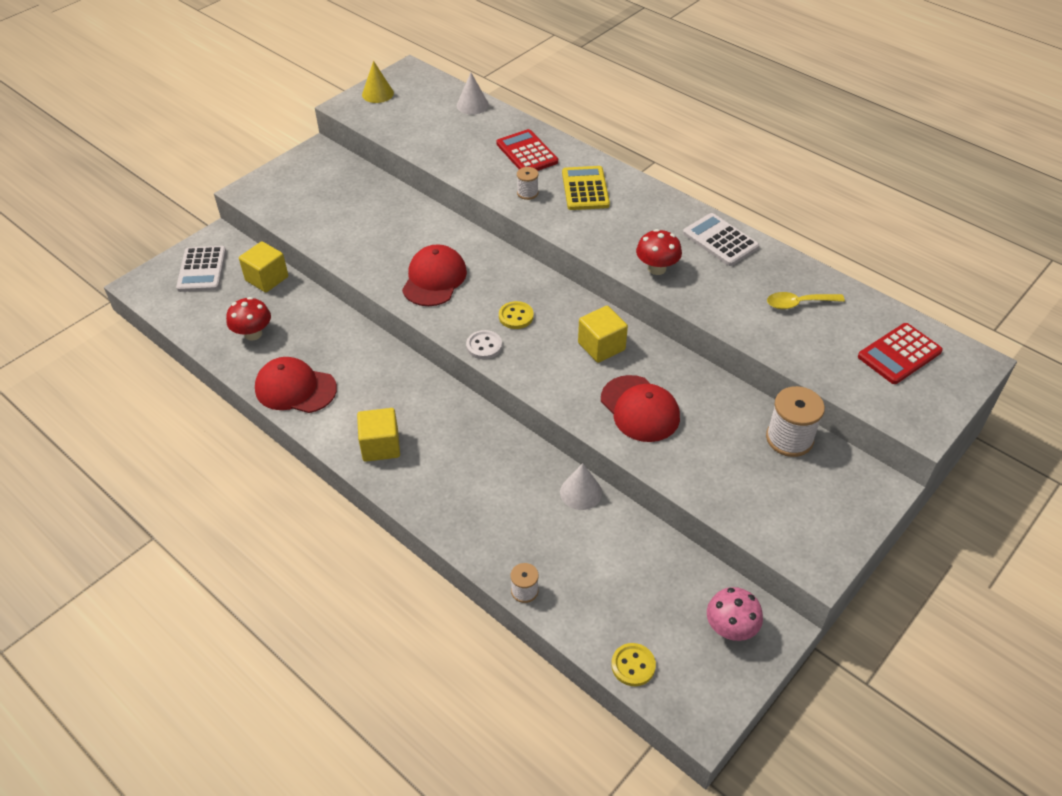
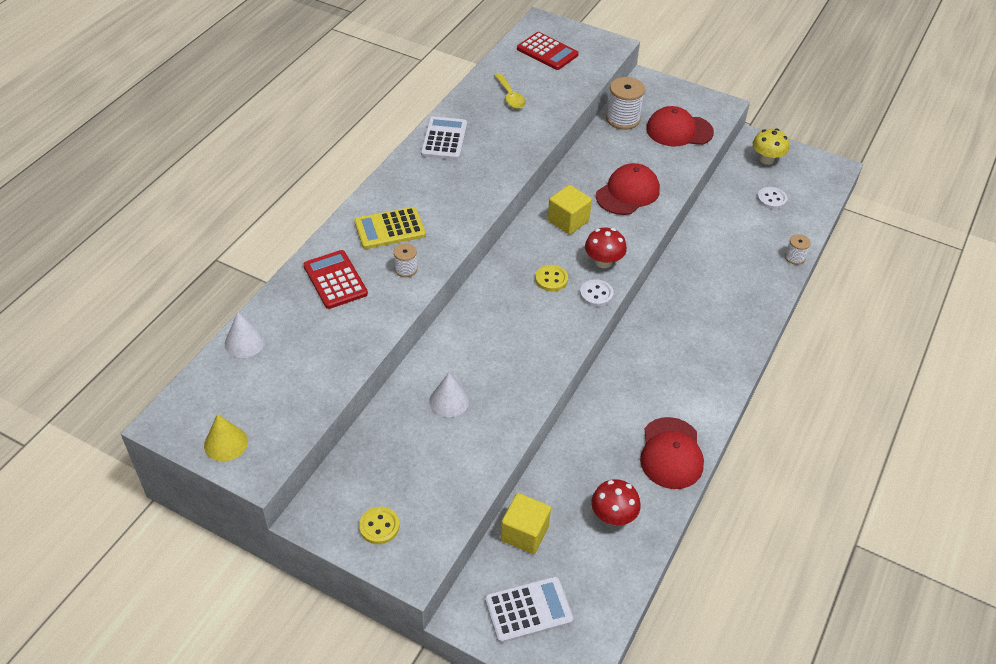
camera: 105 degrees left, 0 degrees up
(380, 446) = (708, 370): yellow cube -> none
(434, 279) = (519, 347): red cap -> red cap (679, 130)
(527, 153) = (335, 280): red calculator -> red calculator turned 105 degrees clockwise
(581, 492) = (696, 239): white cone -> white cone (449, 401)
(633, 665) = (818, 199): yellow button -> yellow button (379, 526)
(642, 604) = (771, 199): none -> white button
(657, 268) = (493, 172): red mushroom -> red mushroom (603, 262)
(720, 240) = (444, 139): white calculator -> white calculator turned 150 degrees clockwise
(730, 628) = (766, 159): pink mushroom -> yellow mushroom

